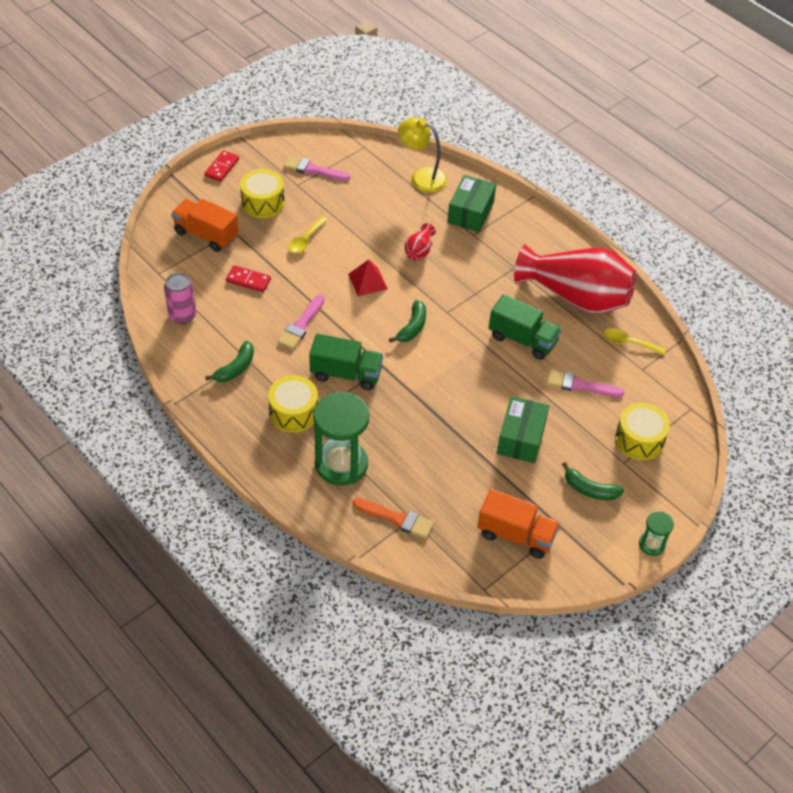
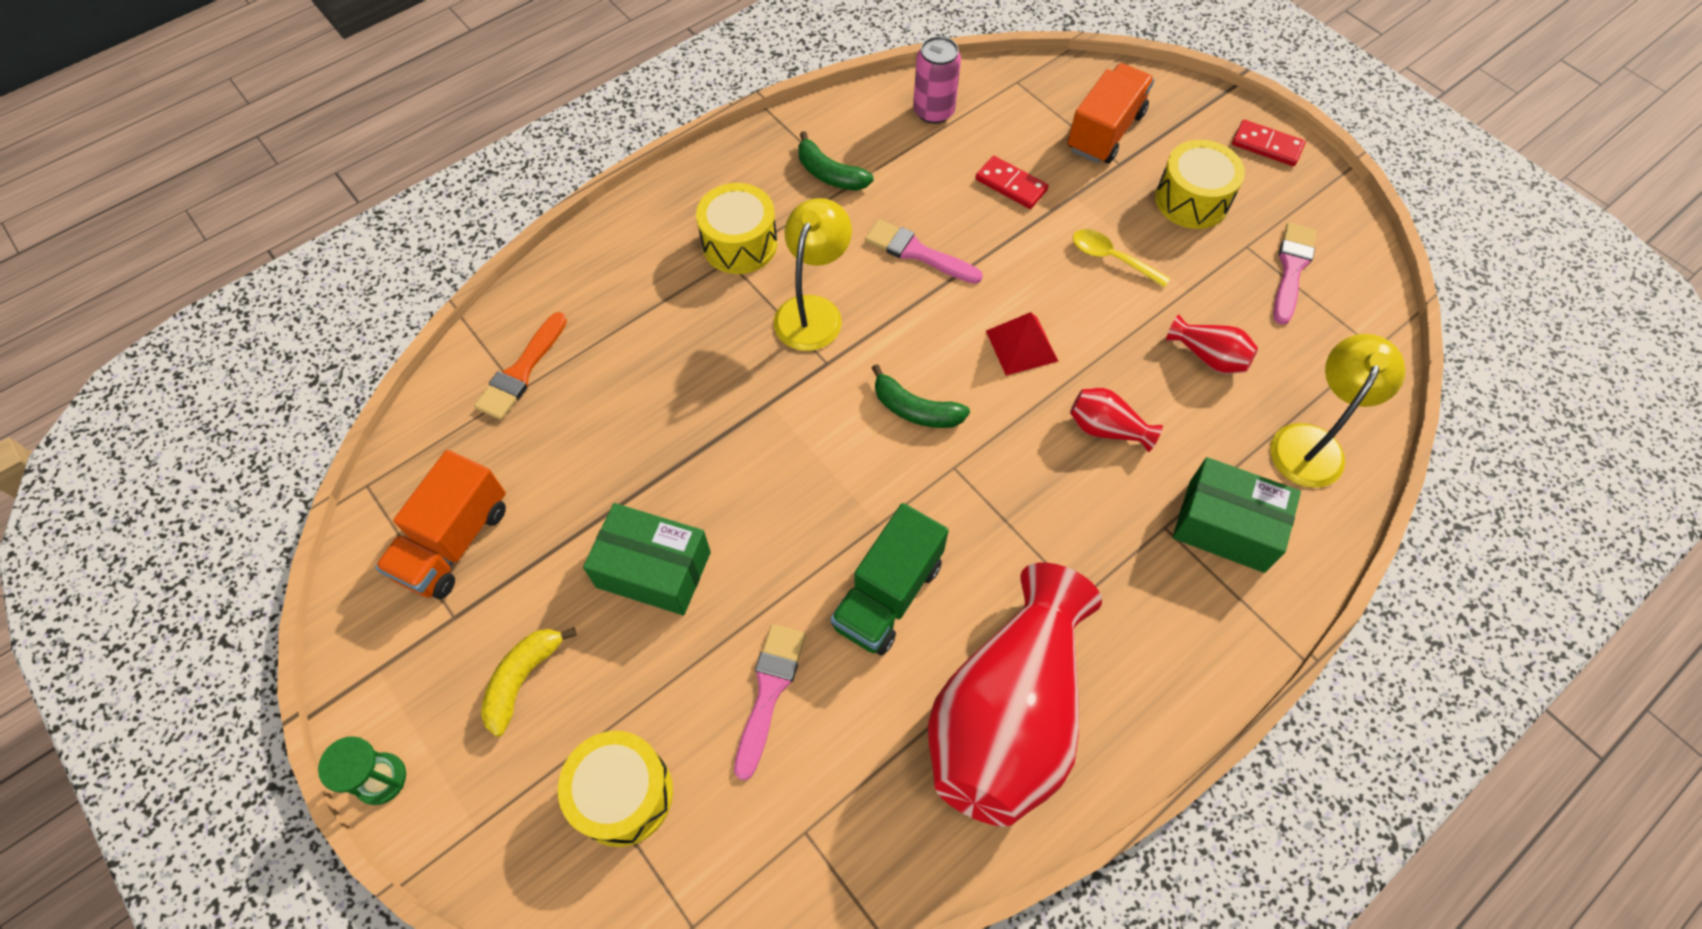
camera: 95 degrees right, 10 degrees up
(248, 280) = (1011, 185): red domino -> red domino turned 75 degrees counterclockwise
(341, 464) = (635, 302): green hourglass -> none
(346, 374) = (813, 311): green truck -> yellow lamp
(372, 208) = (1208, 357): none -> red vase
(590, 489) = (523, 679): green banana -> yellow banana
(628, 343) = (879, 813): yellow spoon -> none

